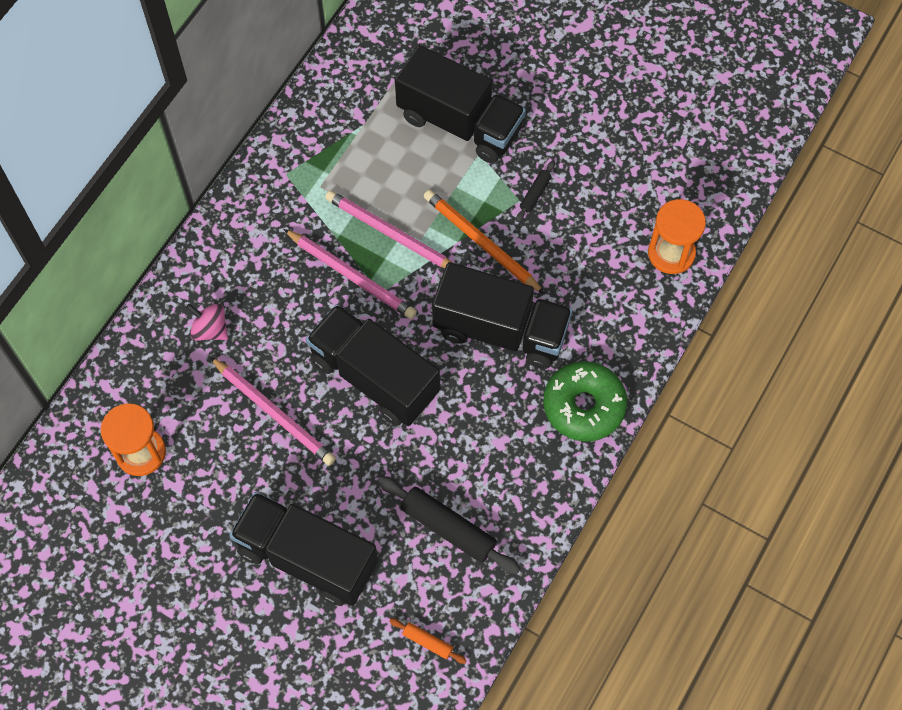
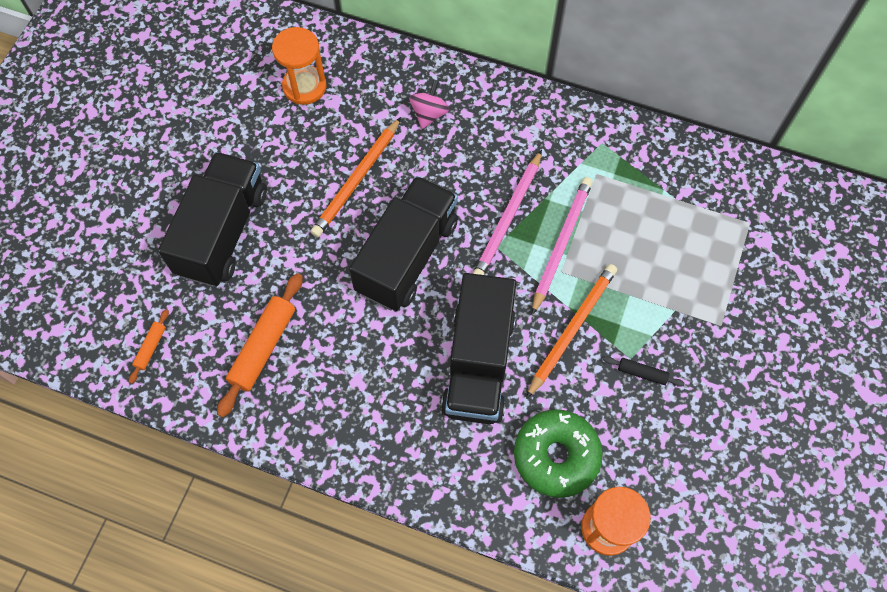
camera: 80 degrees right, 0 degrees up
(274, 413) = (357, 180): pink pencil -> orange pencil
(448, 528) = (263, 347): black rolling pin -> orange rolling pin
(460, 123) = (704, 286): black truck -> none
(584, 406) = (409, 458): green donut -> green donut (556, 456)

